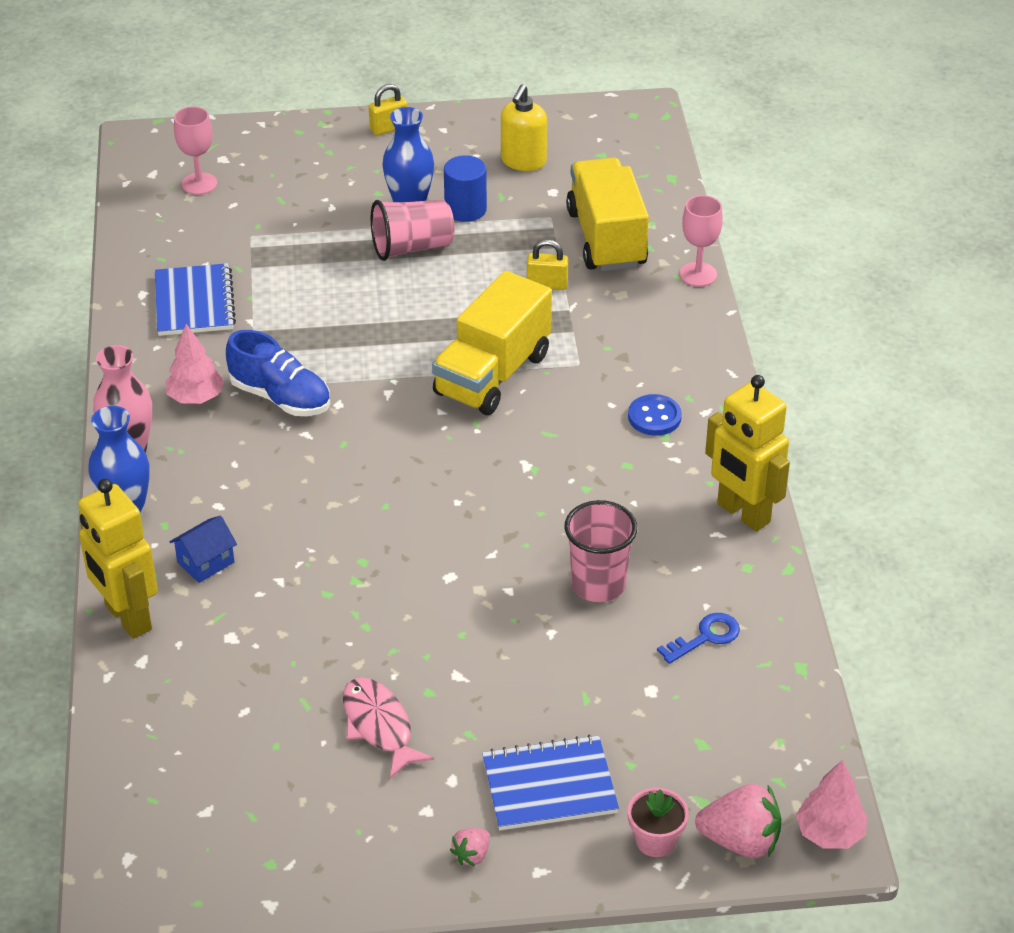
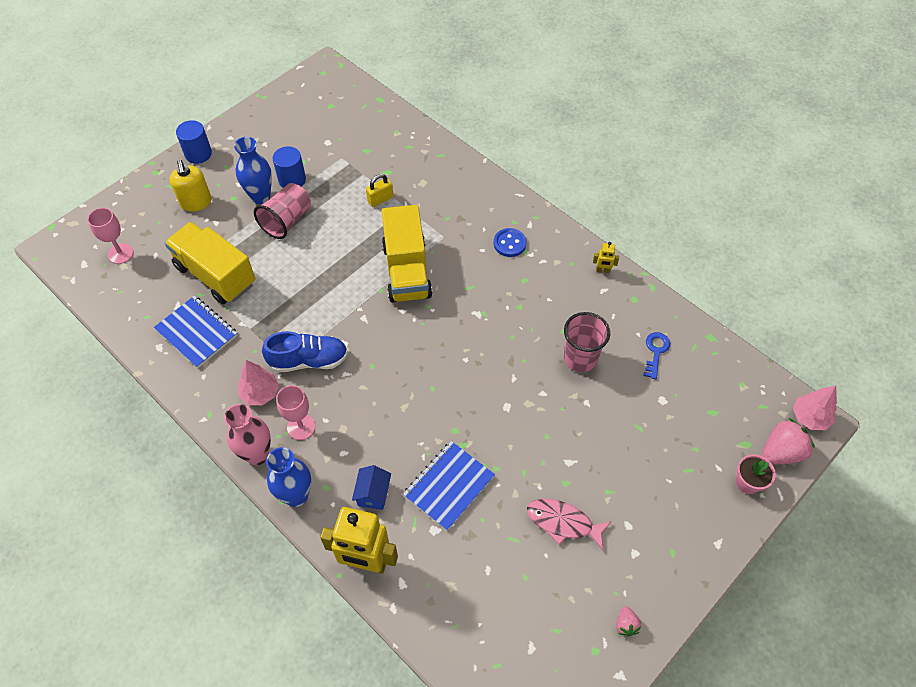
camera: 40 degrees left, 15 degrees up
(388, 128) = (198, 154): yellow padlock -> blue cylinder
(471, 855) = (680, 561): pink strawberry -> pink strawberry (626, 624)
(523, 161) = (293, 132): yellow soap dispenser -> yellow soap dispenser (196, 202)
(549, 786) = (674, 491): blue notebook -> blue notebook (449, 486)
(606, 238) = (383, 154): yellow truck -> yellow truck (215, 275)
(698, 274) = (448, 148): pink goblet -> pink goblet (301, 427)
(743, 513) = (603, 270): yellow robot -> yellow robot, size x0.42

